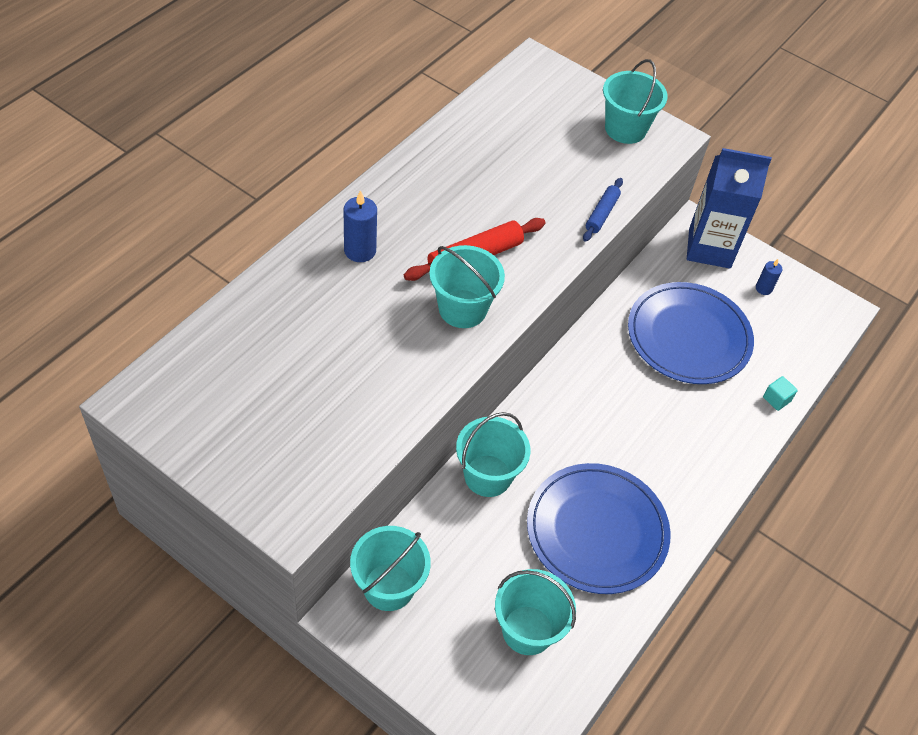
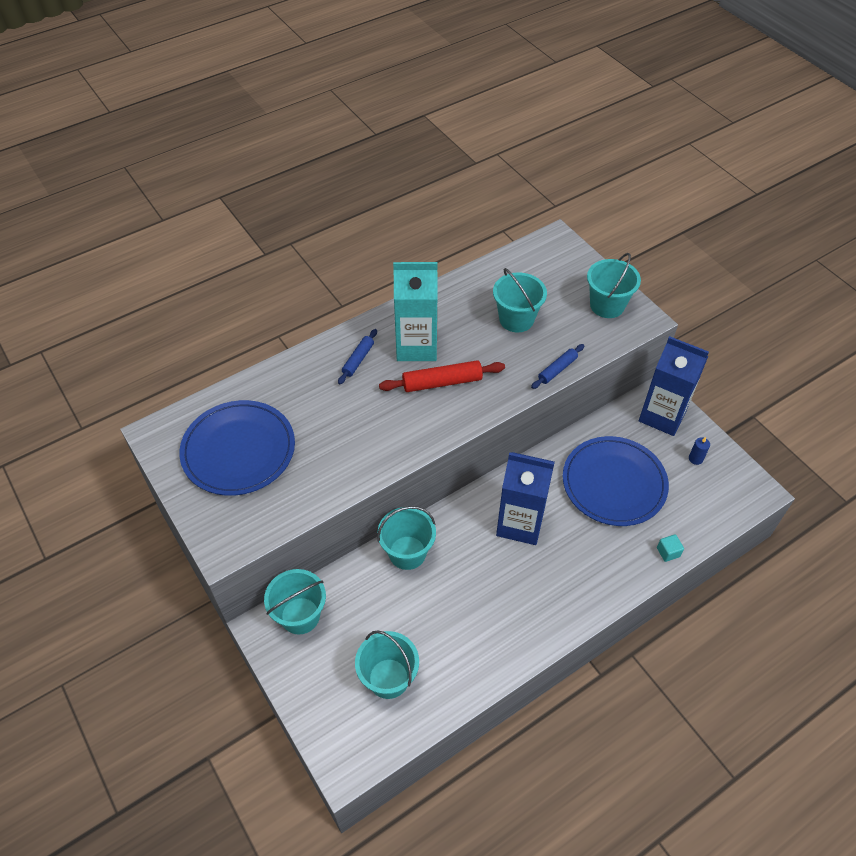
camera: 25 degrees right, 0 degrees up
(360, 250) = (358, 360): blue candle -> blue rolling pin
(425, 220) = (416, 346): none -> turquoise carton
(462, 309) = (415, 420): turquoise bucket -> turquoise bucket (516, 319)
(597, 530) = (474, 617): blue plate -> blue plate (238, 450)
(604, 408) = (520, 523): none -> blue carton

